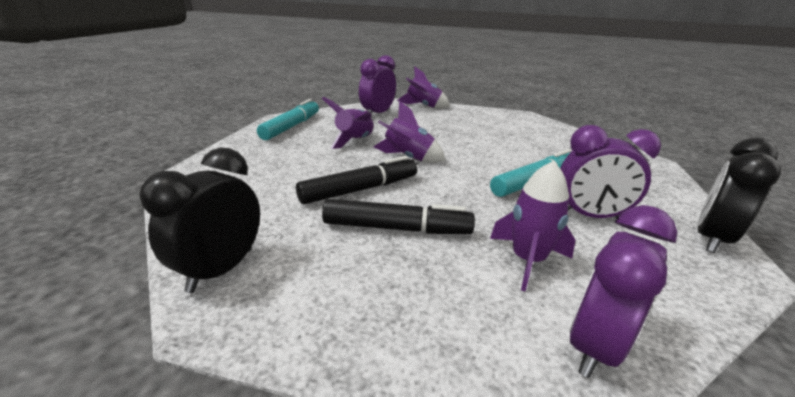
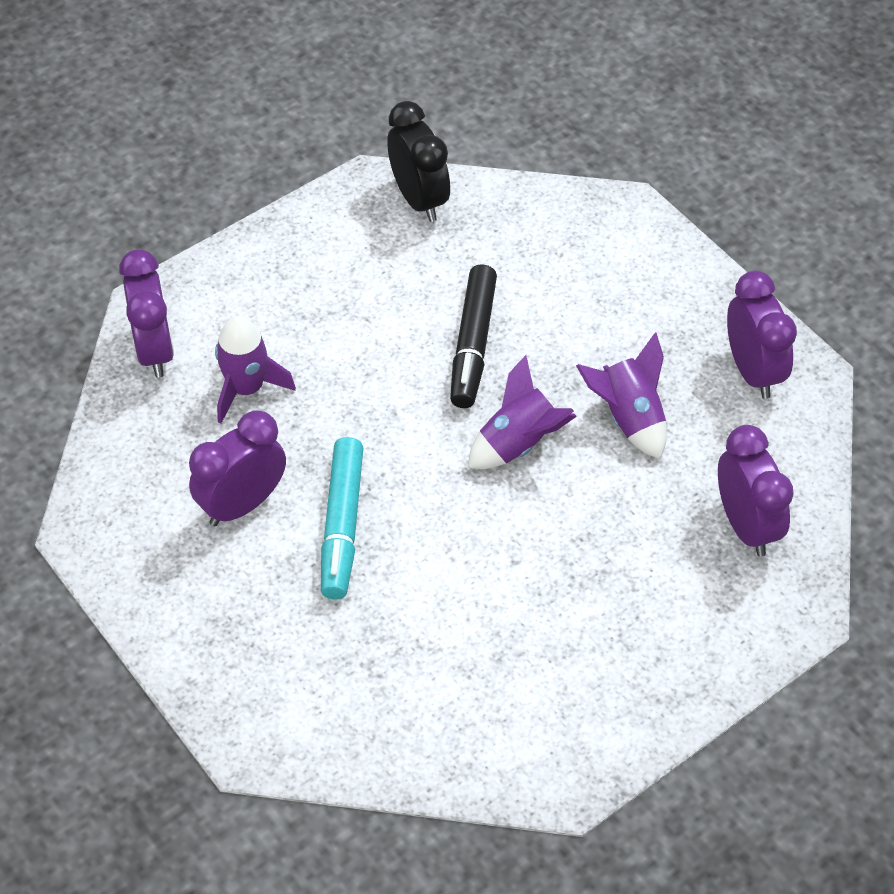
camera: 130 degrees right, 25 degrees up
(291, 127) = (753, 371): turquoise marker -> purple clock
(397, 228) = (373, 331): black marker -> none
(423, 106) = (745, 636): purple rocket -> none
(711, 238) = (121, 566): black clock -> none

